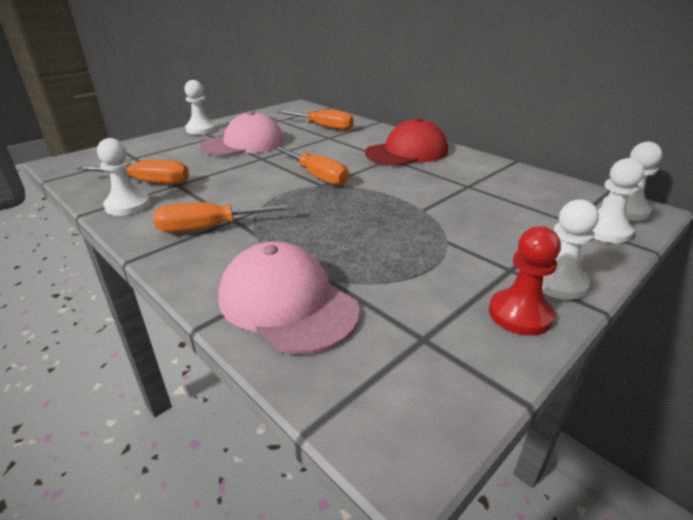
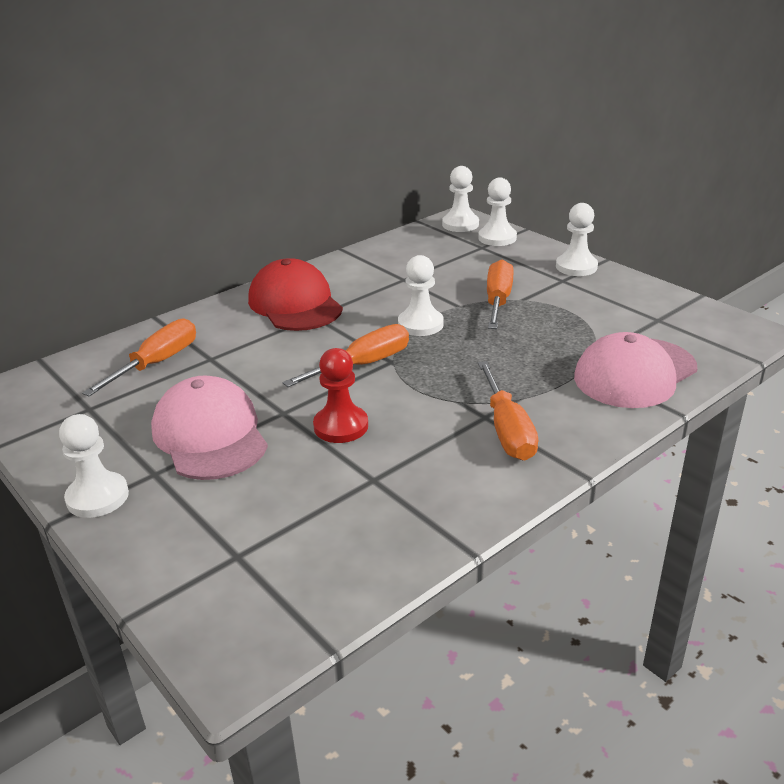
camera: 85 degrees left, 0 degrees up
(128, 205) = (445, 512): white pawn -> white pawn (420, 324)
(149, 182) = (363, 509): orange screwdriver -> orange screwdriver (498, 300)
(520, 314) = (619, 285): red pawn -> red pawn (341, 426)

